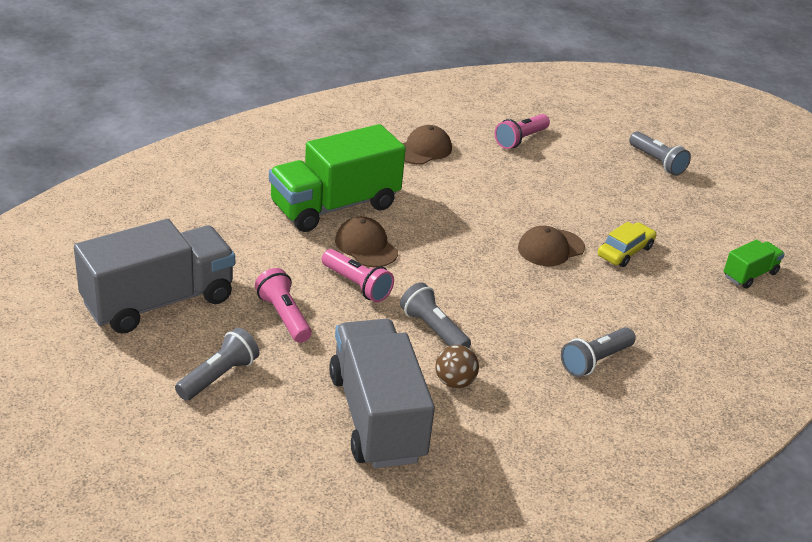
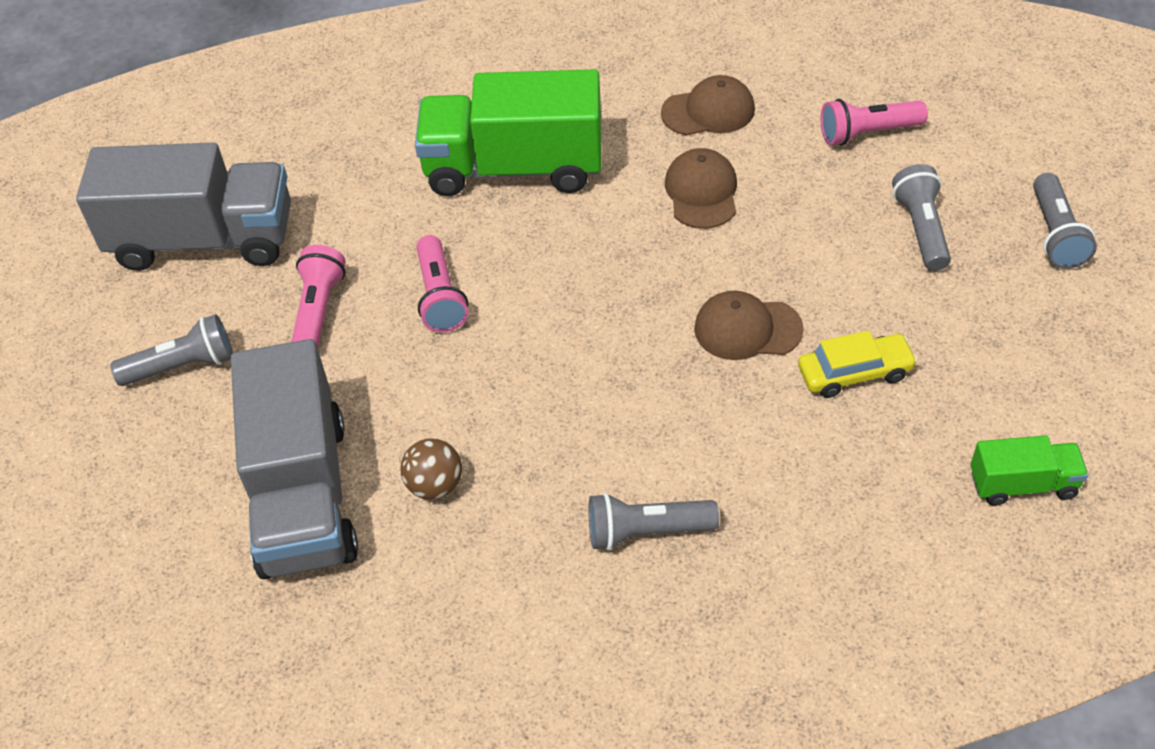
camera: 40 degrees right, 15 degrees up
(366, 246) = (501, 242): brown cap -> brown cap (701, 192)
(377, 417) = (303, 495): grey truck -> grey truck turned 150 degrees clockwise
(433, 330) = (476, 398): grey flashlight -> grey flashlight (921, 229)

